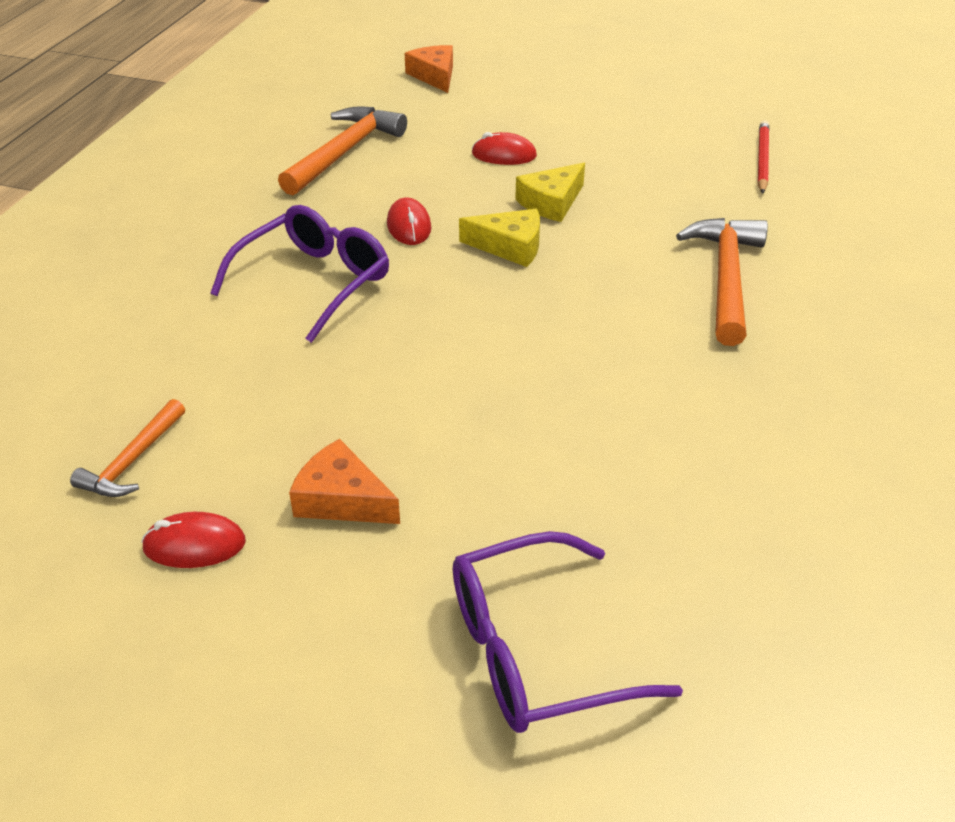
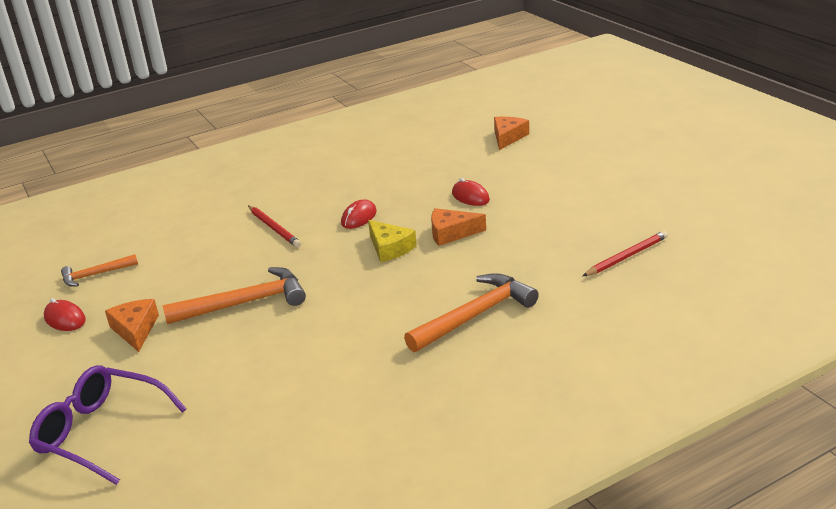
camera: 45 degrees right, 10 degrees down
(314, 282) = (274, 228): purple glasses -> red pencil
(344, 152) = (390, 166): orange hammer -> orange hammer (245, 303)
(551, 202) = (451, 233): yellow cheese -> orange cheese

